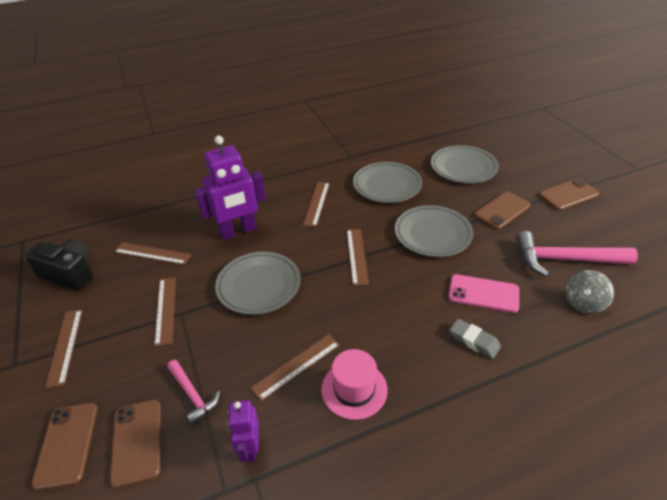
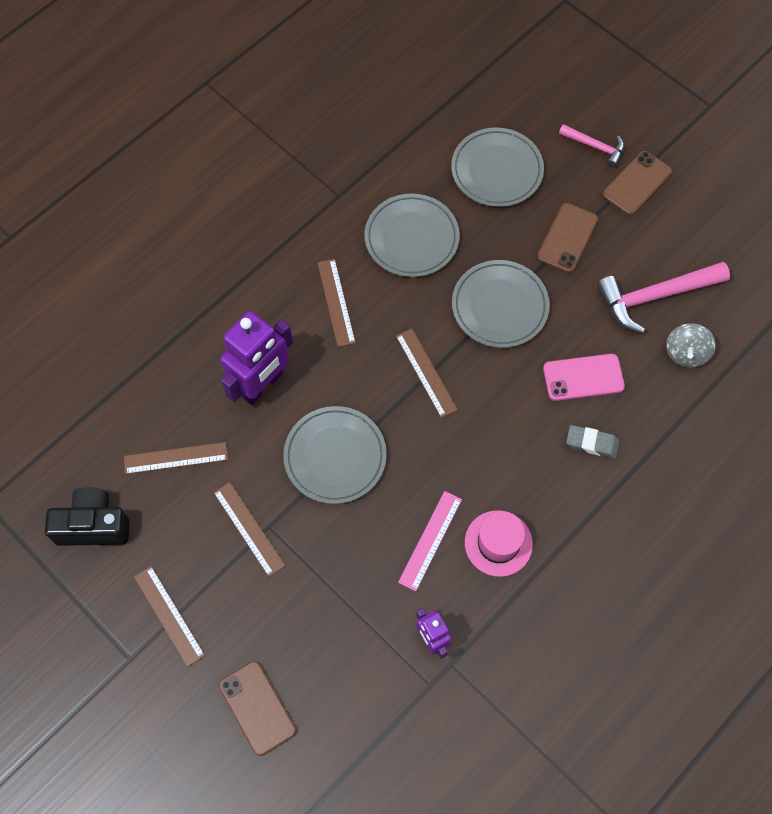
camera: 25 degrees left, 25 degrees up
(137, 441) = (323, 677): brown phone -> none
(192, 395) = (345, 612): pink hammer -> pink hammer (595, 147)
(296, 366) = (430, 540): brown ruler -> pink ruler

